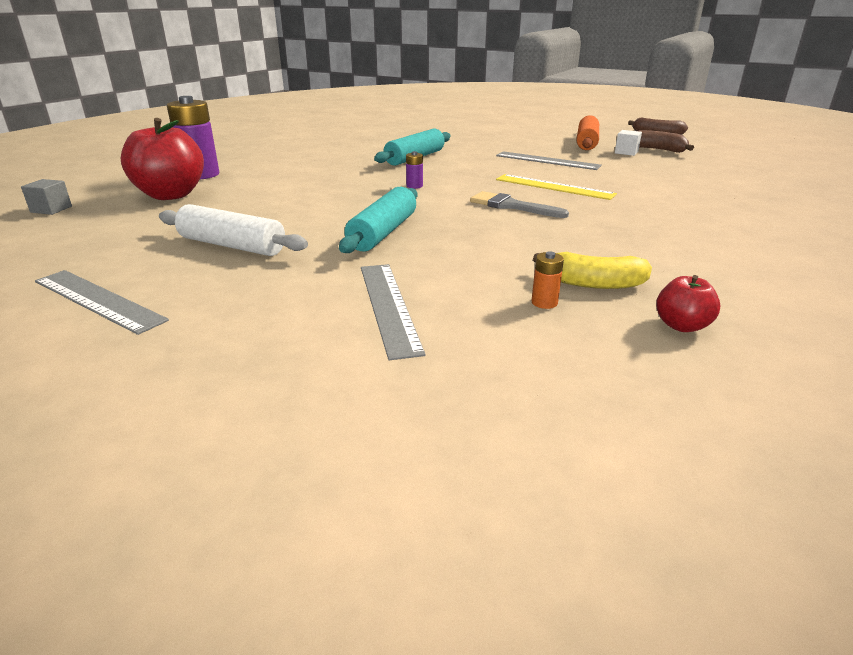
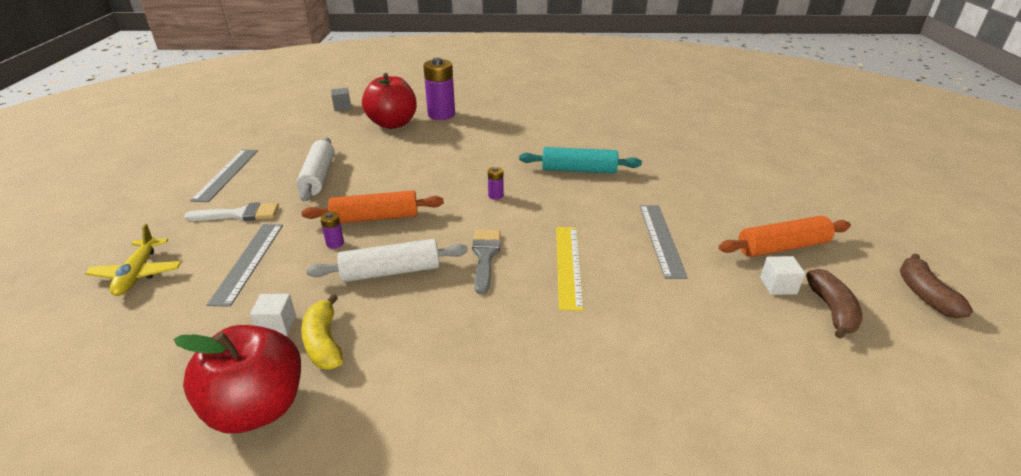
camera: 60 degrees right, 5 degrees up
(250, 301) = (239, 214): none -> white brush
(315, 392) = (138, 274): none -> yellow plane
(383, 232) = (375, 218): turquoise rolling pin -> orange rolling pin
(388, 306) = (248, 262): grey ruler -> grey ruler turned 45 degrees counterclockwise
(410, 257) = (335, 243): none -> purple battery
(497, 241) = (391, 272): none -> white rolling pin
(544, 303) = (277, 325): orange battery -> white cube
(681, 326) = (257, 408): red apple -> red apple, size x2.11

